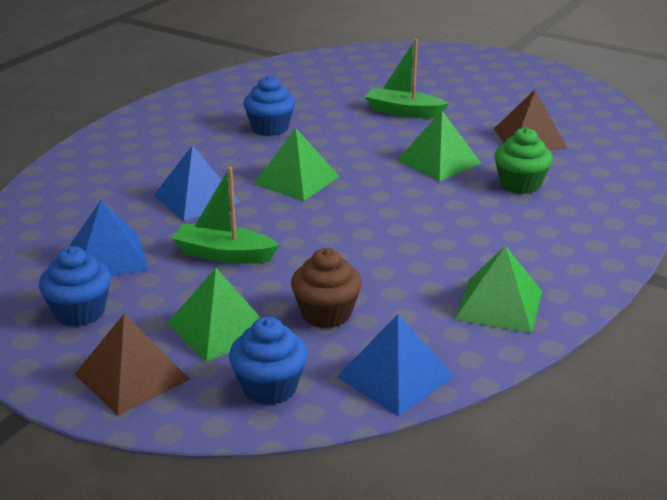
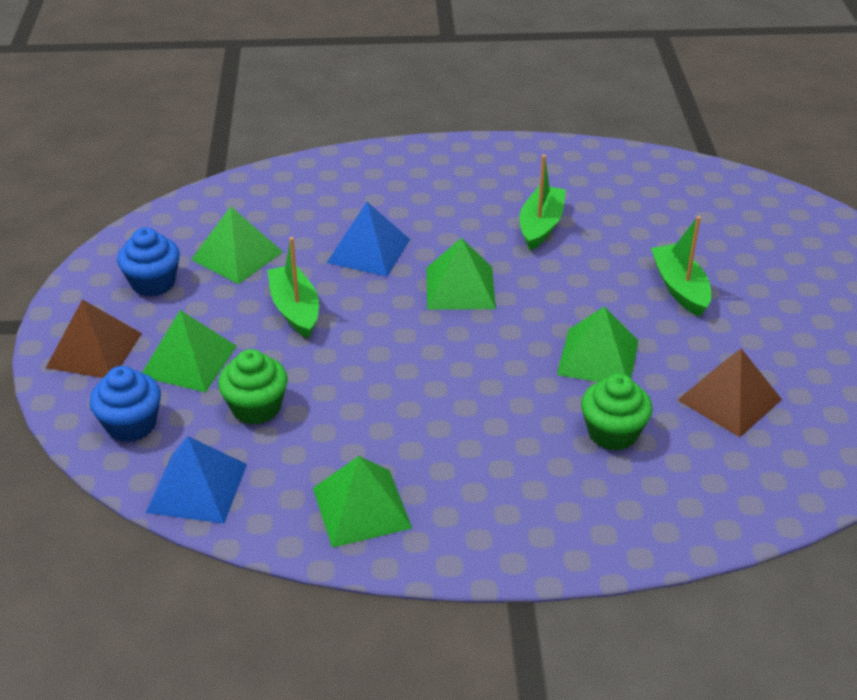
camera: 55 degrees right, 10 degrees up
(108, 257) = (236, 255): blue pyramid -> green pyramid
(270, 128) = (541, 226): blue cupcake -> green boat
(326, 314) = (256, 407): brown cupcake -> green cupcake

